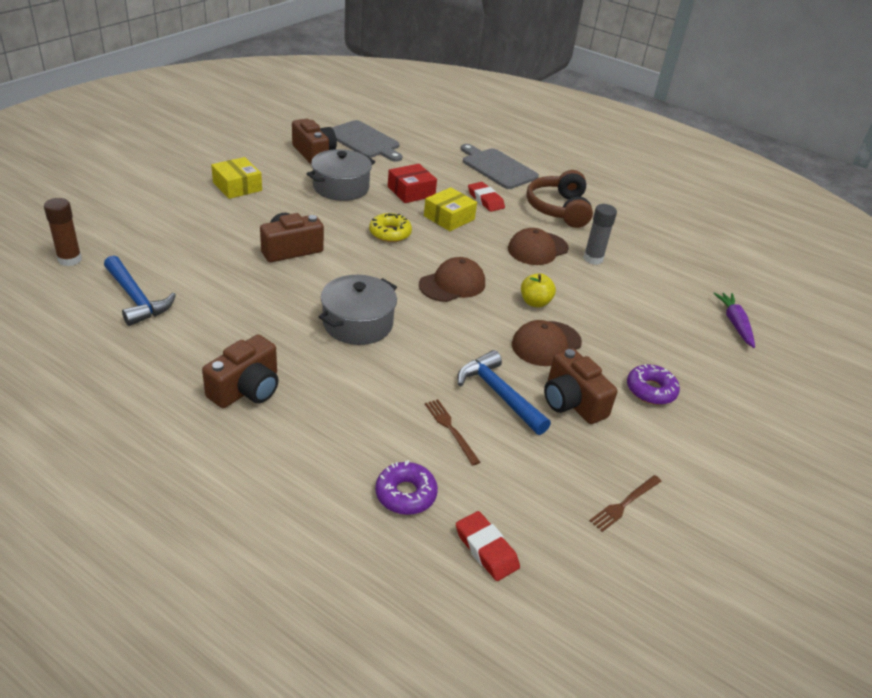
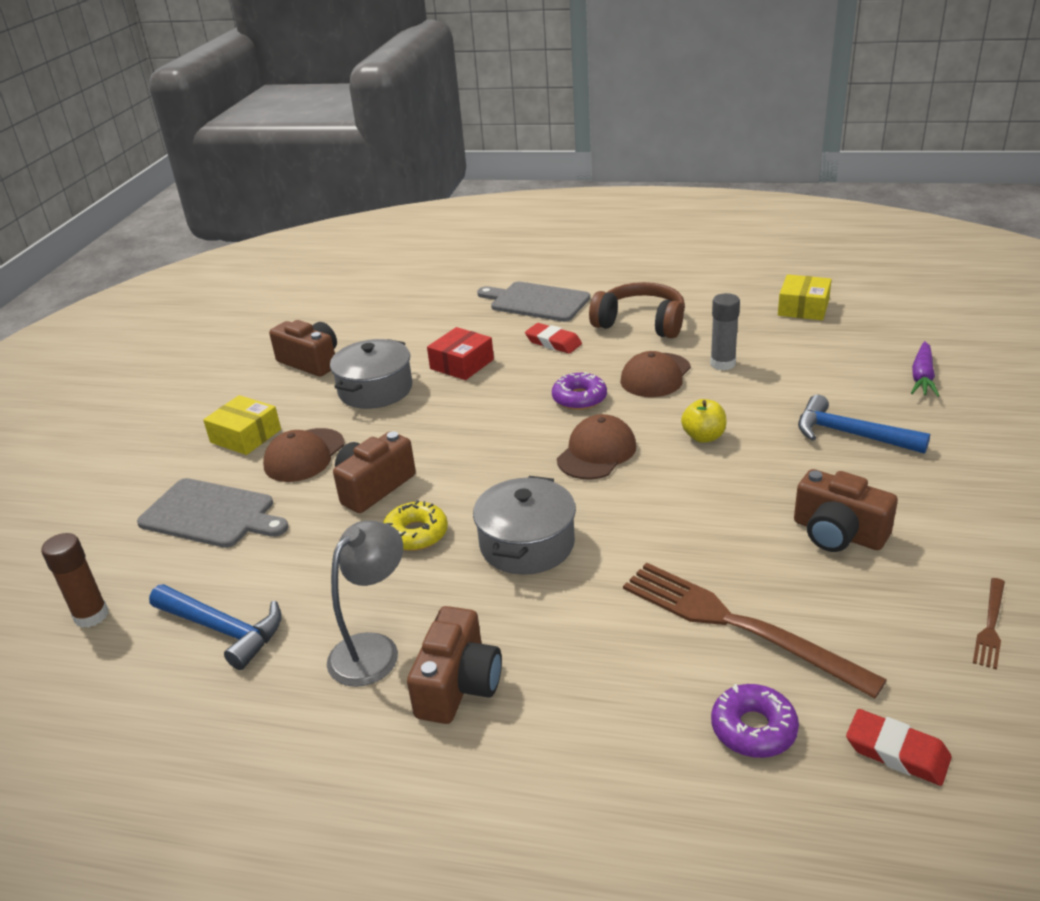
camera: 15 degrees left, 5 degrees down
(213, 347) = (373, 649): none -> grey lamp
(364, 141) = (360, 326): grey cutting board -> grey cutting board (211, 514)
(390, 233) = (477, 421): yellow donut -> yellow donut (416, 534)
(449, 218) = (529, 378): yellow box -> yellow box (803, 308)
(450, 429) = (737, 625): brown fork -> brown fork, size x2.17
(498, 394) = (753, 559): blue hammer -> blue hammer (850, 434)
(546, 344) = (755, 479): brown cap -> brown cap (304, 455)
(559, 209) = (641, 323): brown headphones -> brown headphones turned 135 degrees clockwise
(651, 390) = (905, 484): purple donut -> purple donut (579, 398)
(735, 324) = (922, 377): purple carrot -> purple carrot turned 135 degrees counterclockwise

